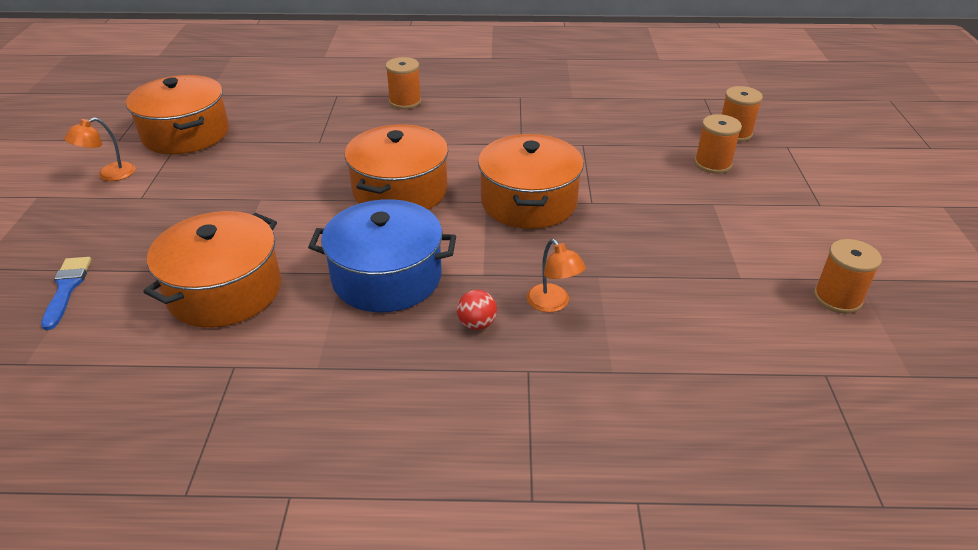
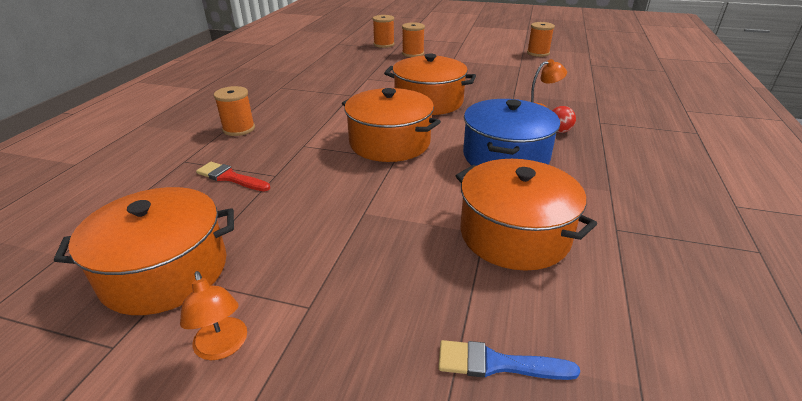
camera: 75 degrees left, 5 degrees down
(312, 123) = (230, 177): none -> red brush

